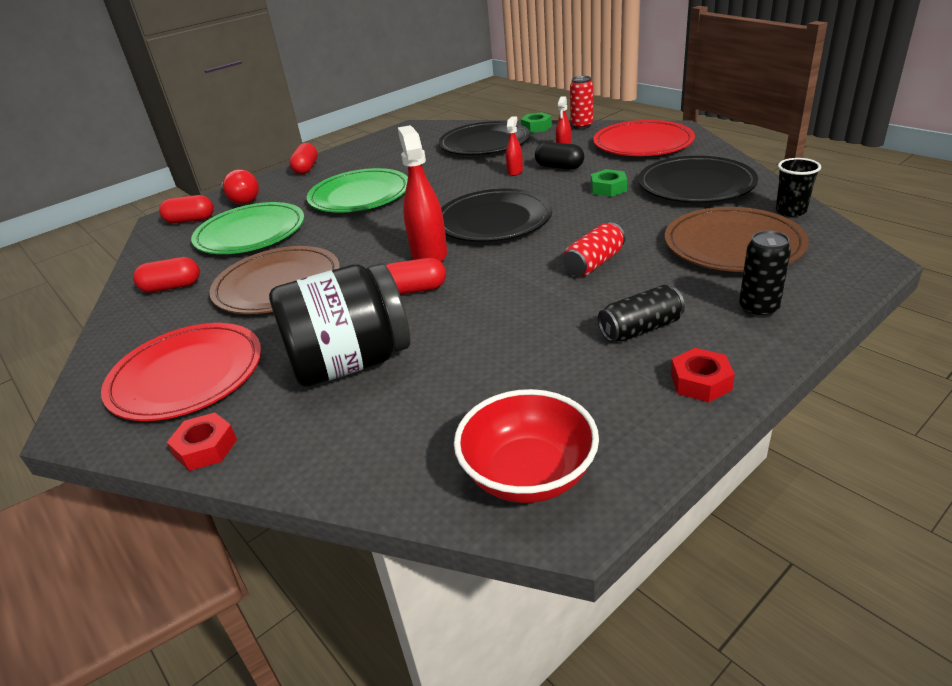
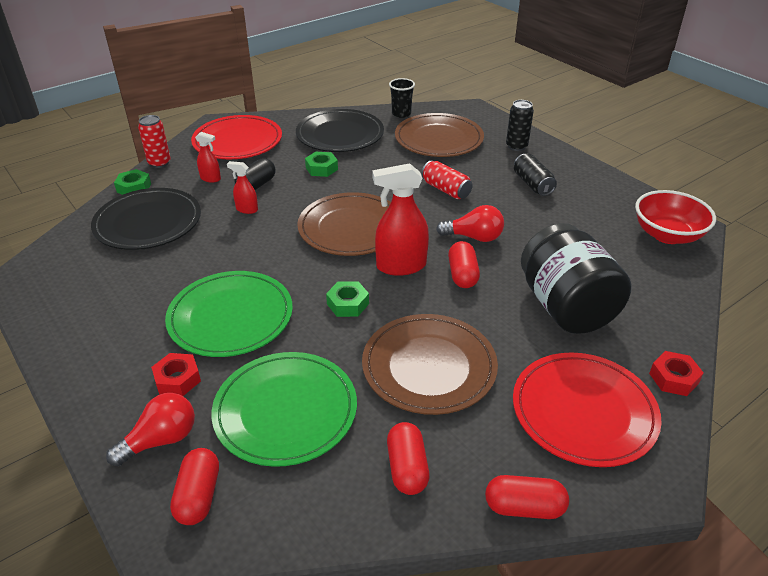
camera: 90 degrees left, 5 degrees up
(306, 168) = (89, 377): red capsule -> red capsule (524, 507)
(371, 237) = (348, 304): none -> green nut
(489, 291) = (474, 237): none -> red light bulb
(494, 220) = (351, 228): black plate -> brown plate
(700, 382) = (585, 175): red nut -> red nut (177, 379)

